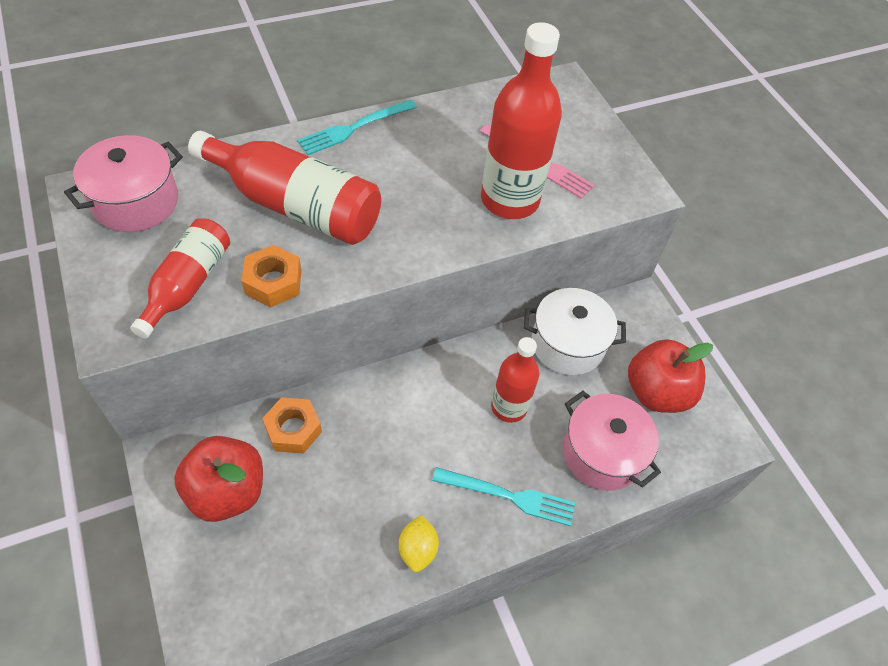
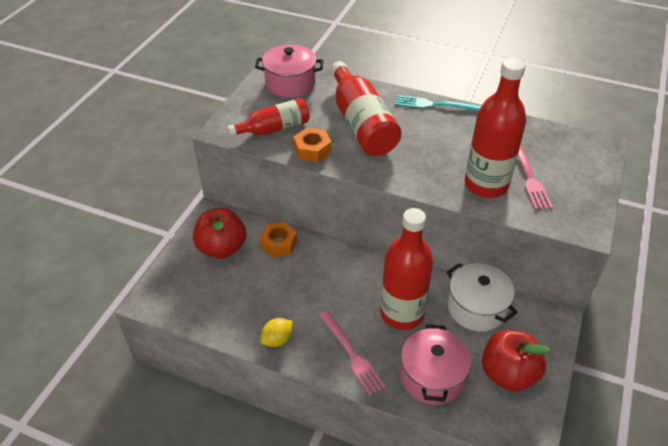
camera: 50 degrees right, 10 degrees down
(509, 407) = (402, 313): red bottle -> red bottle, size x1.60
(510, 496) = (352, 355): turquoise fork -> pink fork

